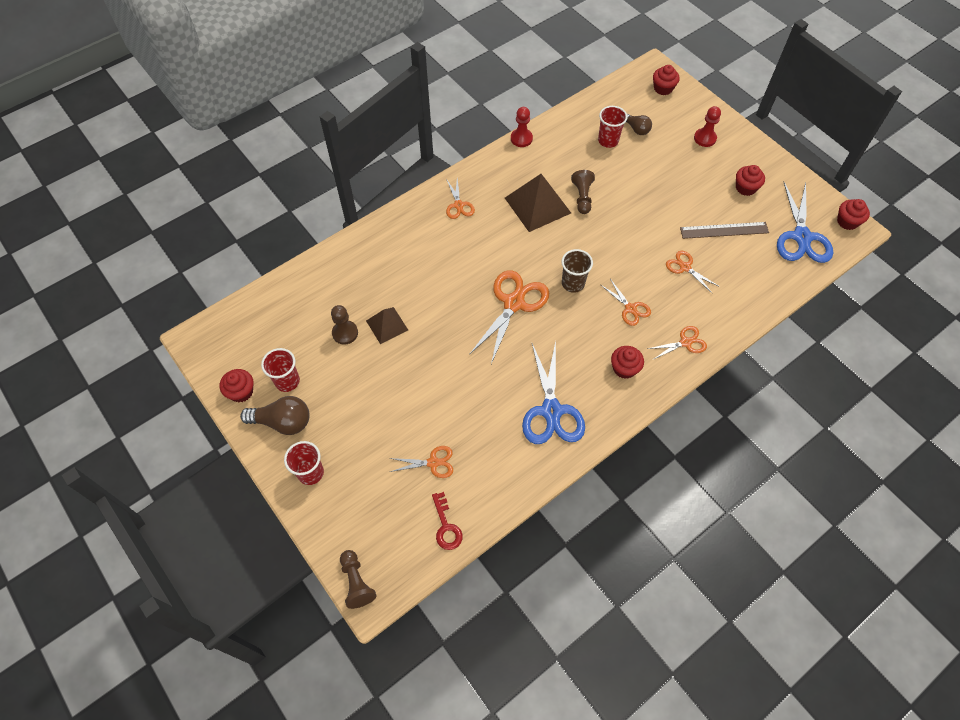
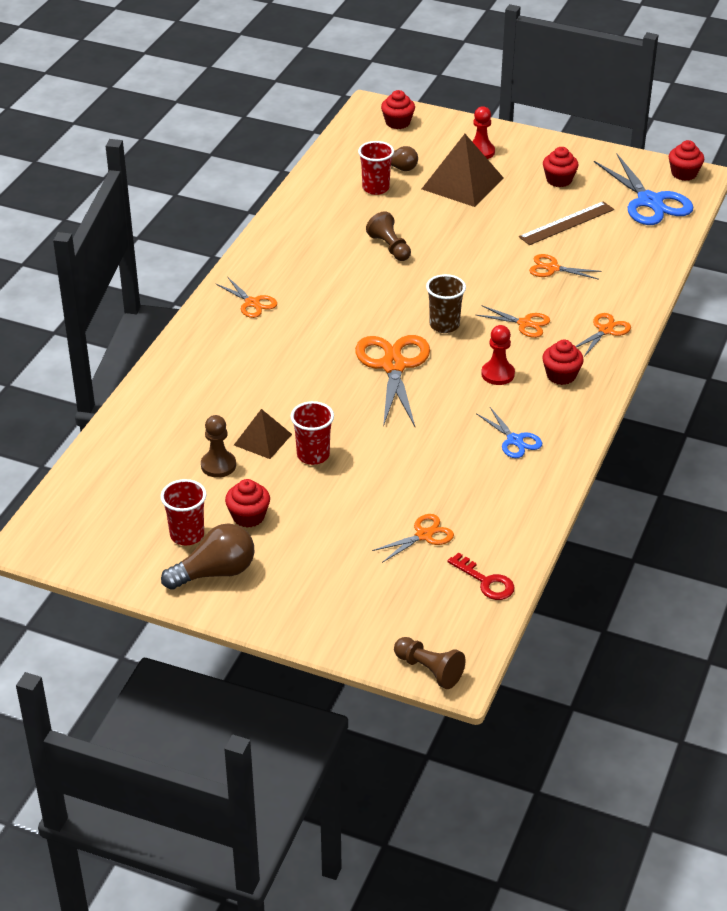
camera: 30 degrees left, 20 degrees down
(241, 392) = (137, 567): red cupcake -> red cupcake (248, 516)
(310, 473) = (290, 602): red cup -> red cup (313, 455)
(521, 138) = (273, 218): red pawn -> red pawn (497, 374)
(537, 205) = (345, 271): brown pyramid -> brown pyramid (462, 183)
(551, 411) = (515, 440): blue scissors -> blue scissors, size x0.53

